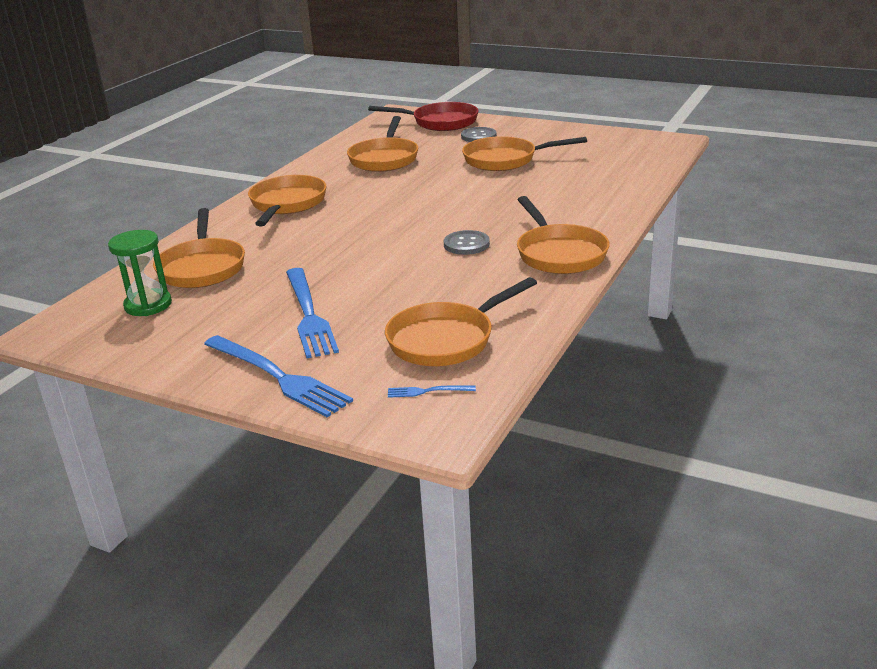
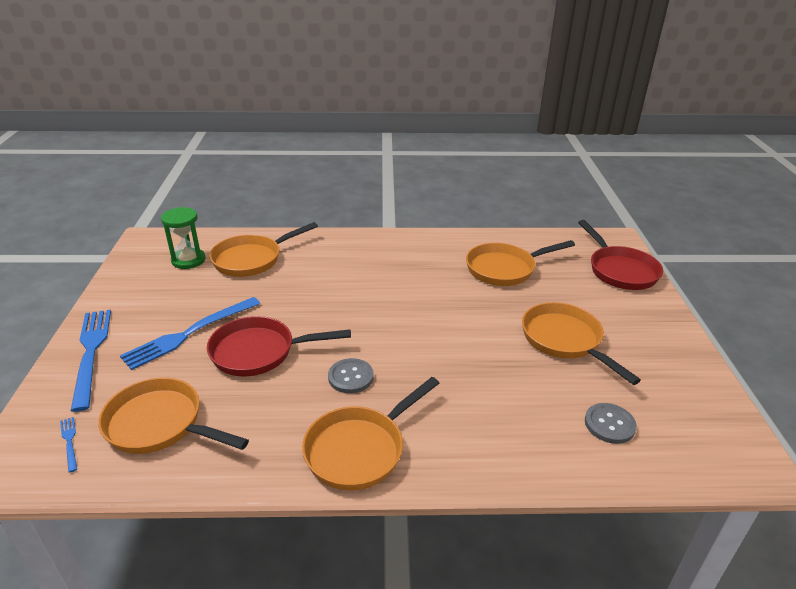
camera: 60 degrees right, 5 degrees up
(277, 377) = (91, 353): blue fork -> blue fork turned 150 degrees clockwise
(287, 204) = (377, 255): orange pan -> none
(384, 281) = (259, 352): none -> red pan
(478, 136) = (609, 304): grey button -> grey button (609, 424)

